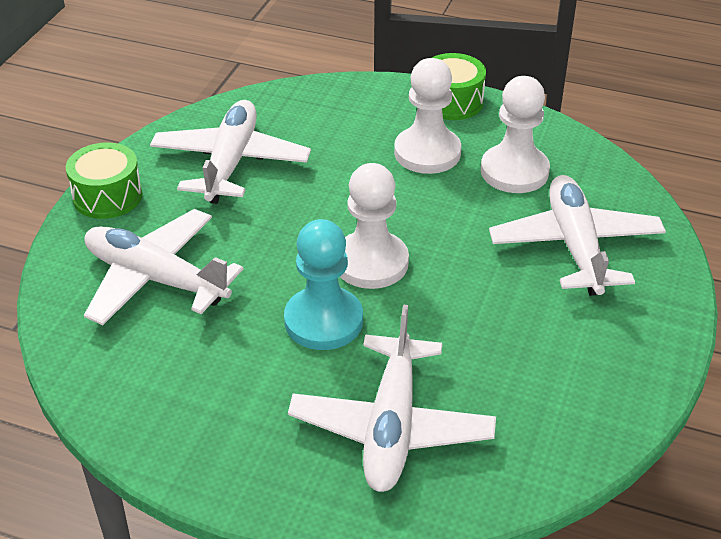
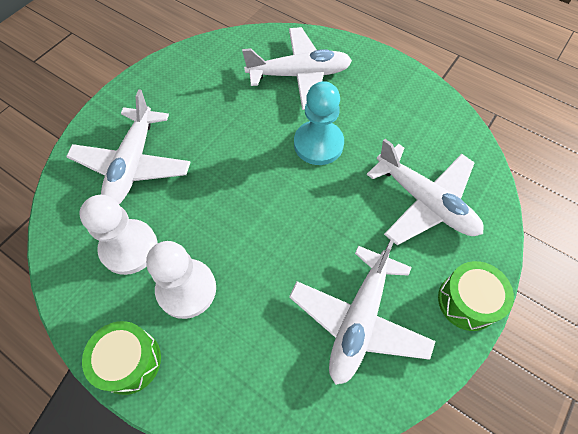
camera: 165 degrees left, 20 degrees up
(371, 262) = (274, 182): white pawn -> none
(391, 426) = (299, 75): white plane -> white plane turned 60 degrees clockwise

